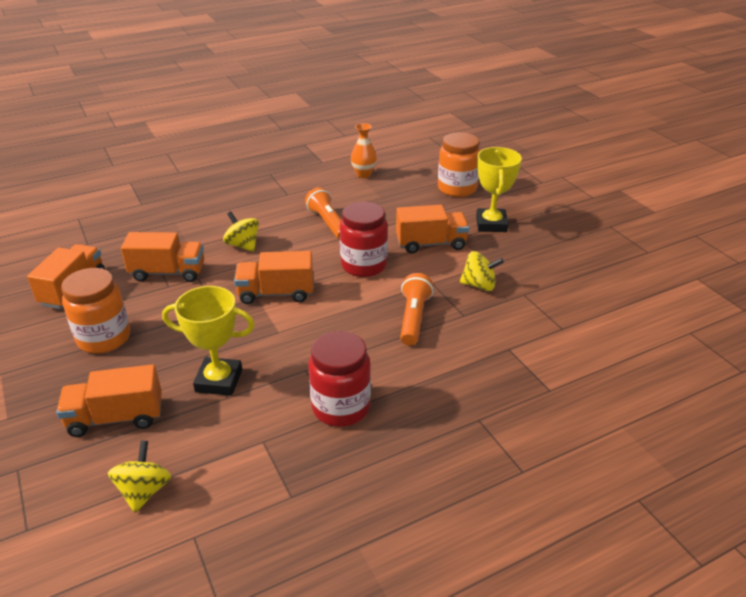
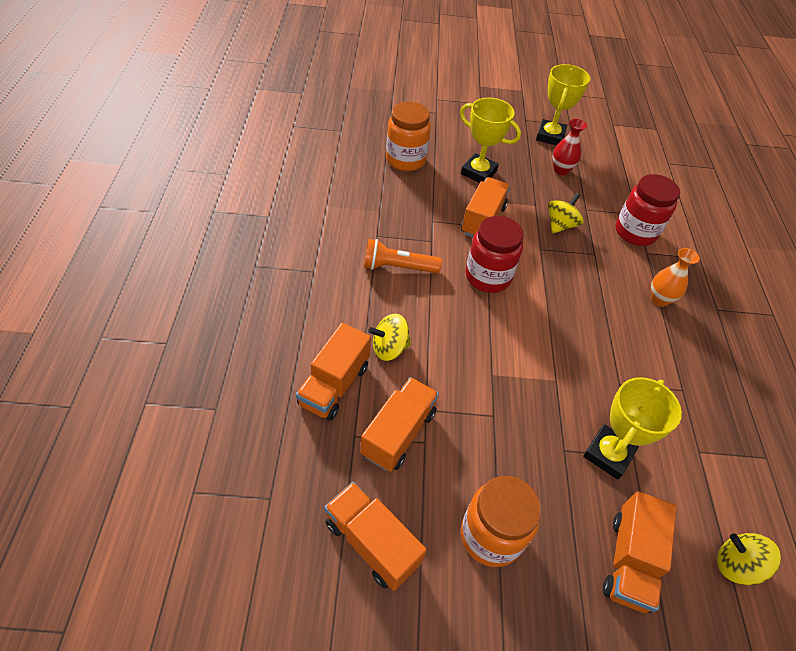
camera: 65 degrees left, 15 degrees up
(276, 293) = (494, 357): orange truck -> orange truck (334, 385)
(341, 407) = (676, 381): red jar -> red jar (635, 232)
(363, 174) = (325, 201): orange vase -> orange vase (659, 299)
(413, 318) = (583, 284): orange flashlight -> none
(562, 265) = (561, 170): none -> red vase
(607, 245) = (550, 136): none -> yellow trophy

